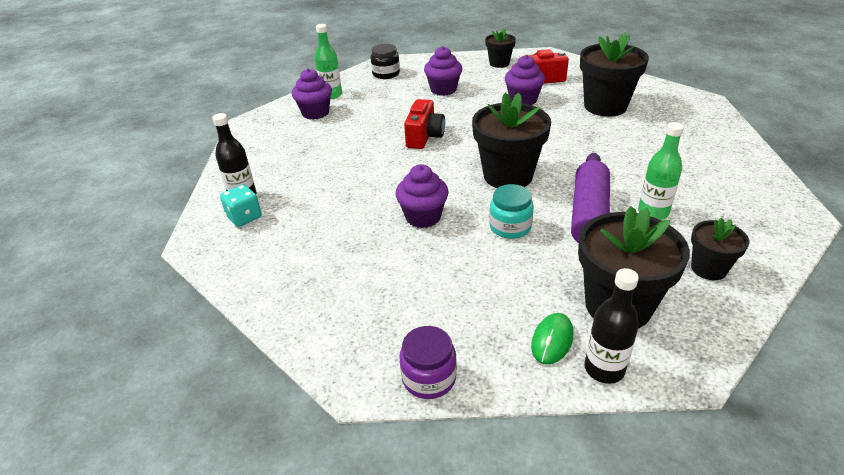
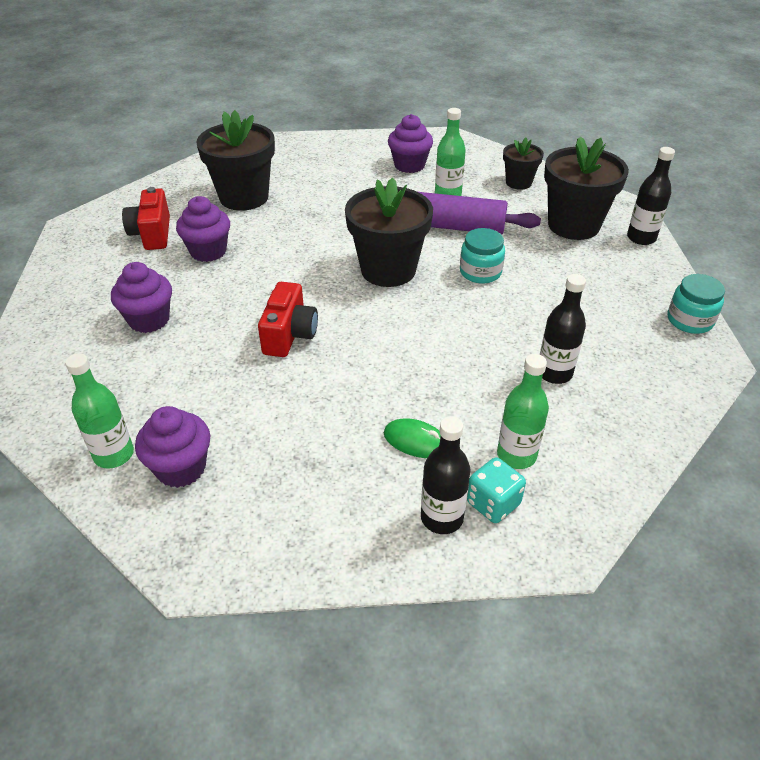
camera: 95 degrees left, 5 degrees up
(280, 230) = (516, 455): none -> green bottle
(362, 259) = (554, 373): none -> black bottle
(386, 74) = (56, 388): black jar -> none
(423, 217) = (471, 330): purple cupcake -> purple cupcake (409, 165)
(424, 137) = (289, 335): red camera -> red camera turned 90 degrees clockwise
(429, 378) = (689, 320): purple jar -> turquoise jar
(499, 63) = (82, 266): black flower pot -> none
(552, 340) = (622, 258): green mouse -> green mouse (416, 441)

